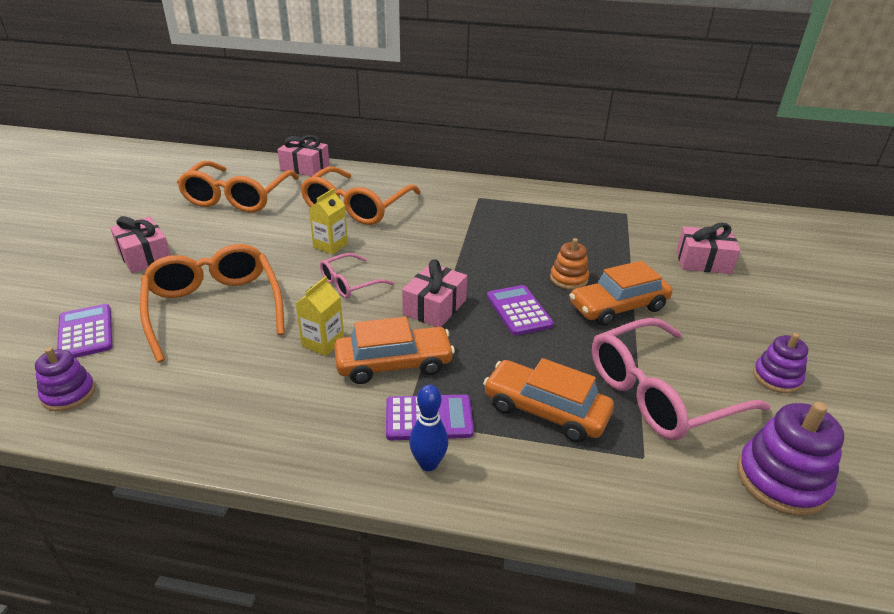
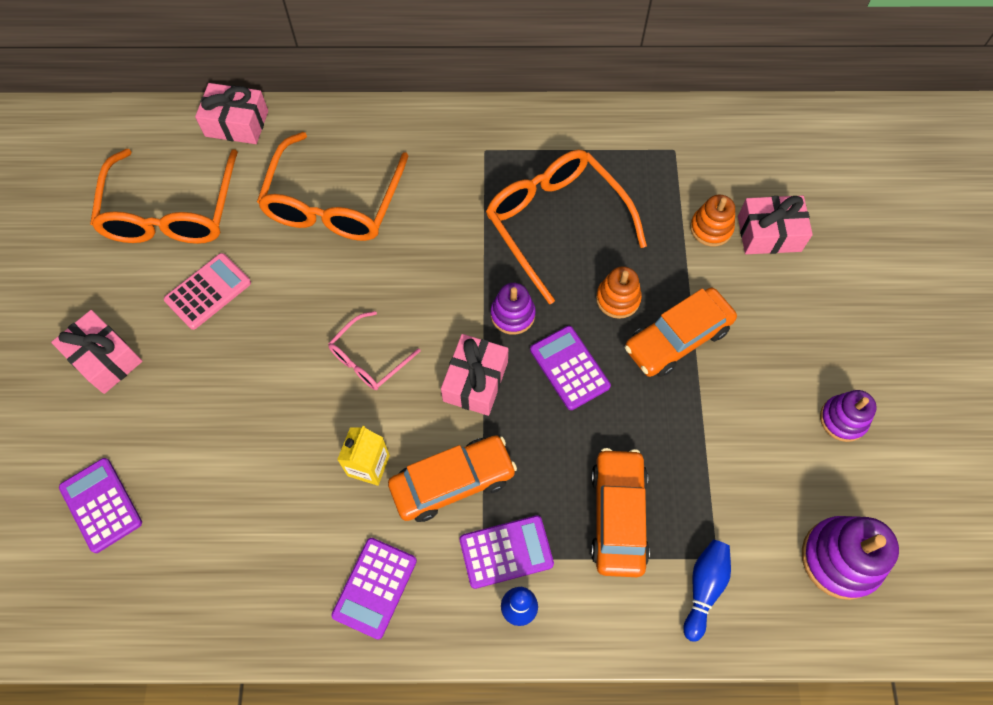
camera: 10 degrees left, 30 degrees up
(69, 394) = (130, 598): purple stacking toy -> purple stacking toy (512, 314)
(214, 307) = (227, 433): orange glasses -> orange glasses (555, 223)
(242, 235) = (208, 291): none -> pink calculator
(293, 423) = (375, 588): none -> purple calculator
(330, 245) = (324, 291): yellow carton -> none
(545, 410) = (618, 516): orange car -> orange car turned 75 degrees clockwise
(628, 479) = (704, 588): none -> blue bowling pin
(653, 253) = (711, 228): none -> orange stacking toy
(659, 393) = (727, 468): pink glasses -> none

